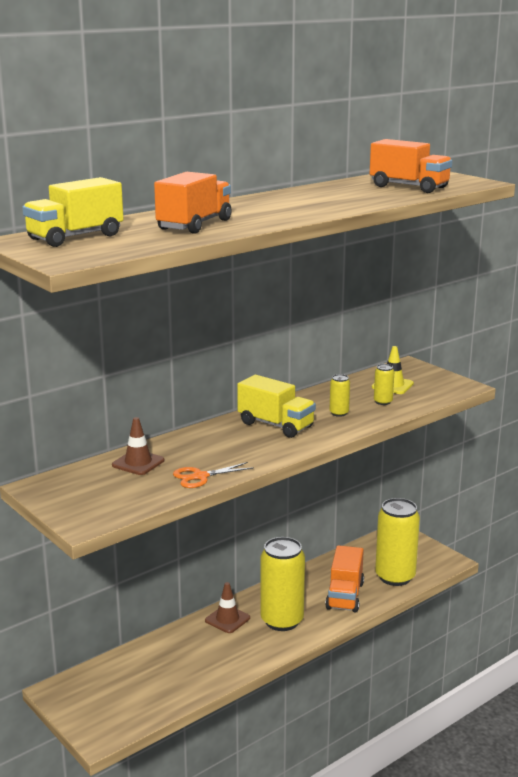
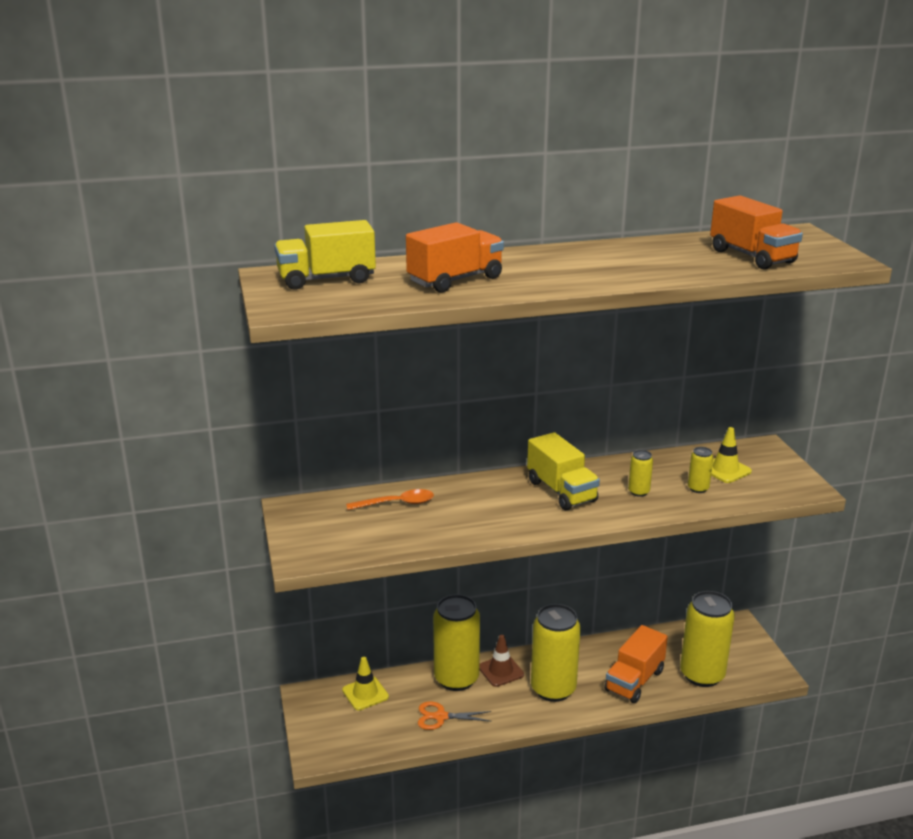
camera: 25 degrees right, 5 degrees up
(113, 672) = (365, 693): none -> yellow traffic cone
(138, 463) = (396, 503): brown traffic cone -> orange spoon
(191, 636) = (456, 678): none -> yellow can
(200, 477) = (442, 534): orange scissors -> orange scissors (441, 717)

